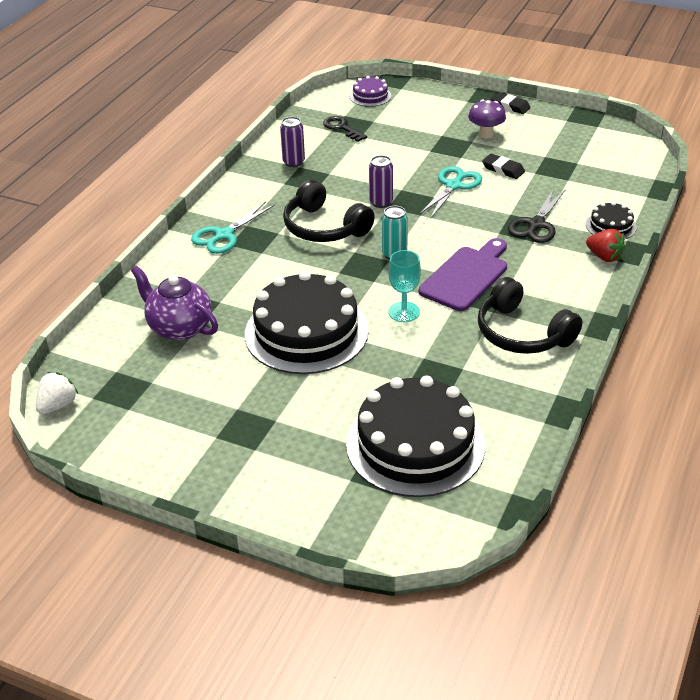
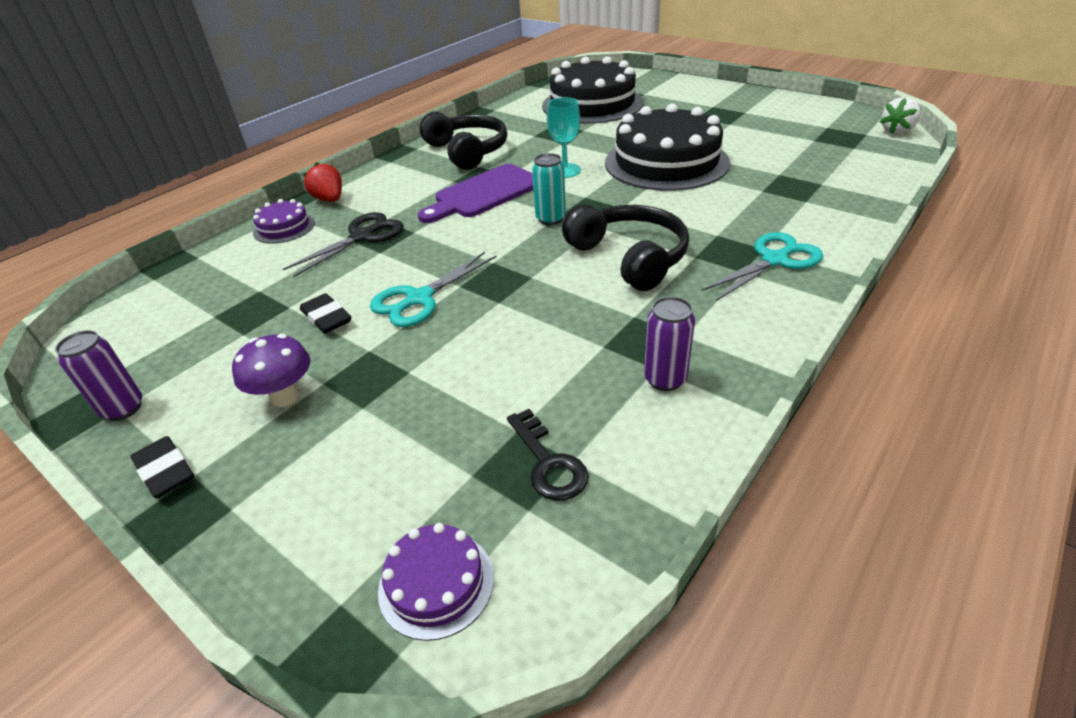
camera: 165 degrees left, 0 degrees up
(179, 328) = (802, 172): purple teapot -> none
(381, 202) = (538, 284): purple can -> purple can (123, 408)
(611, 226) = (284, 227): black cake -> purple cake

